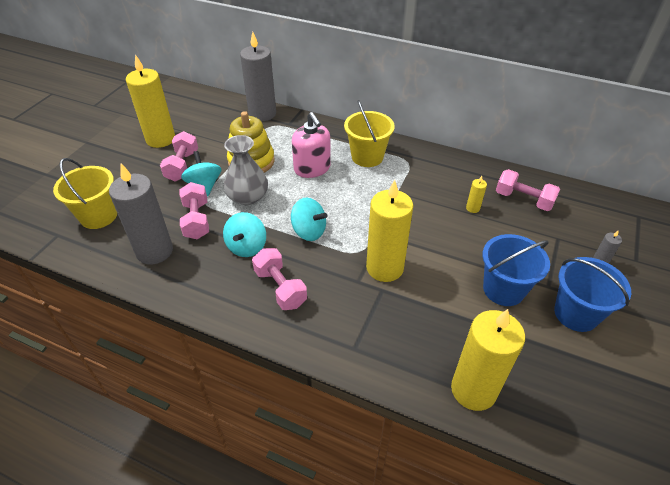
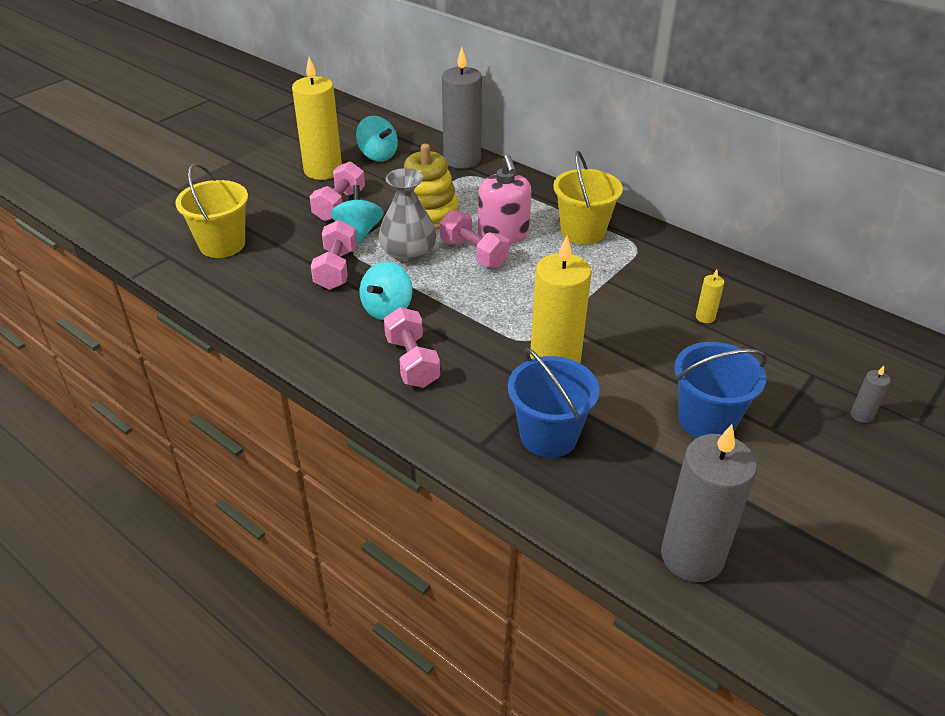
camera: 15 degrees right, 5 degrees down
(154, 251) = (275, 294): grey candle -> grey candle (692, 556)
(309, 231) = (471, 306): turquoise spinning top -> turquoise spinning top (378, 155)
(473, 390) = (616, 523): yellow candle -> none
(523, 200) = (783, 319): pink dumbbell -> pink dumbbell (473, 253)
(576, 314) = (798, 468): blue bucket -> blue bucket (548, 436)

